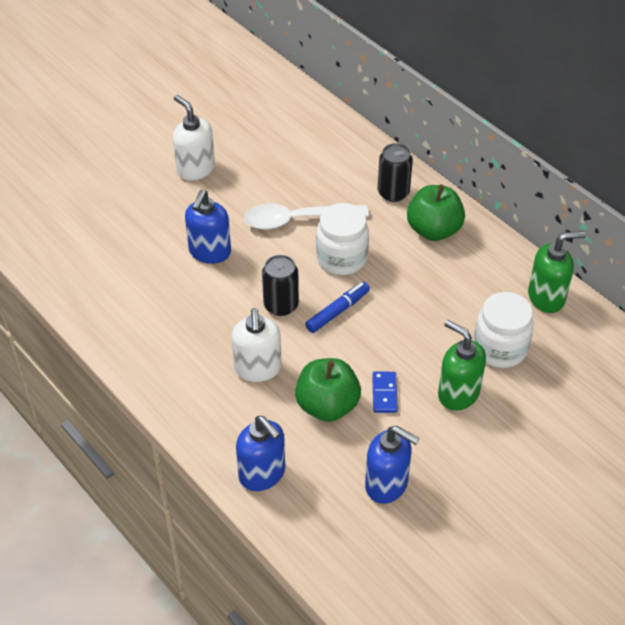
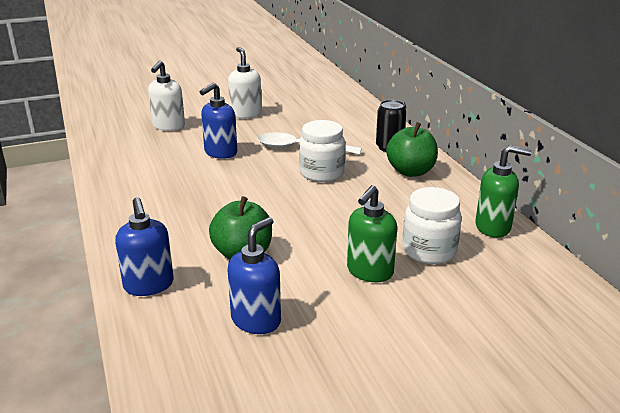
camera: 20 degrees right, 20 degrees down
(258, 369) = (202, 220): white soap dispenser -> white soap dispenser (168, 126)
(281, 305) = (252, 189): black can -> none
(338, 311) = (296, 201): blue marker -> none
(384, 393) = (300, 257): blue domino -> none
(387, 484) = (256, 320): blue soap dispenser -> blue soap dispenser turned 105 degrees counterclockwise
(458, 393) = (369, 272): green soap dispenser -> green soap dispenser turned 120 degrees counterclockwise

